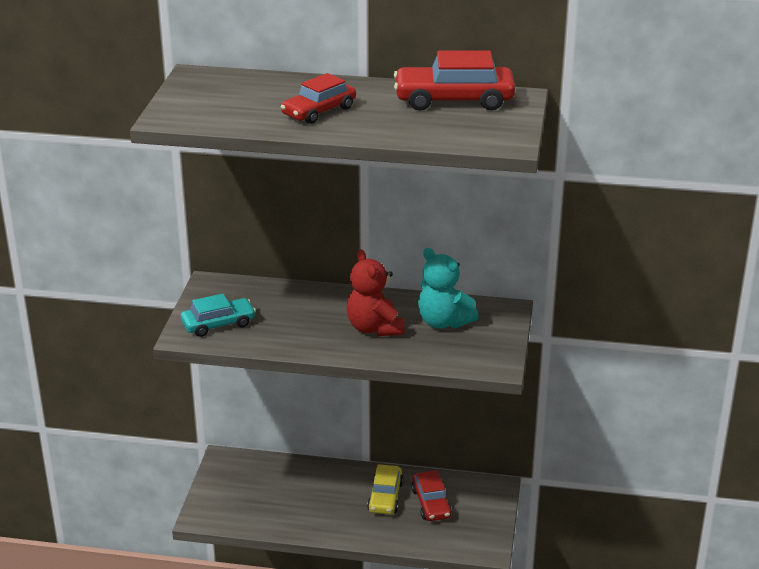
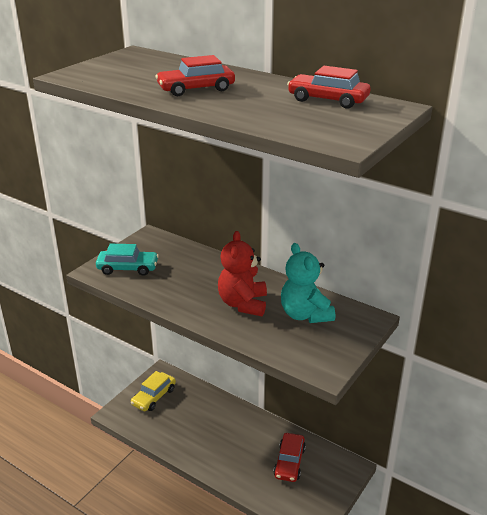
camera: 25 degrees right, 0 degrees up
(385, 497) = (257, 444): yellow car -> yellow car (154, 397)
(454, 100) = (328, 100): red car -> red car, size x0.66

